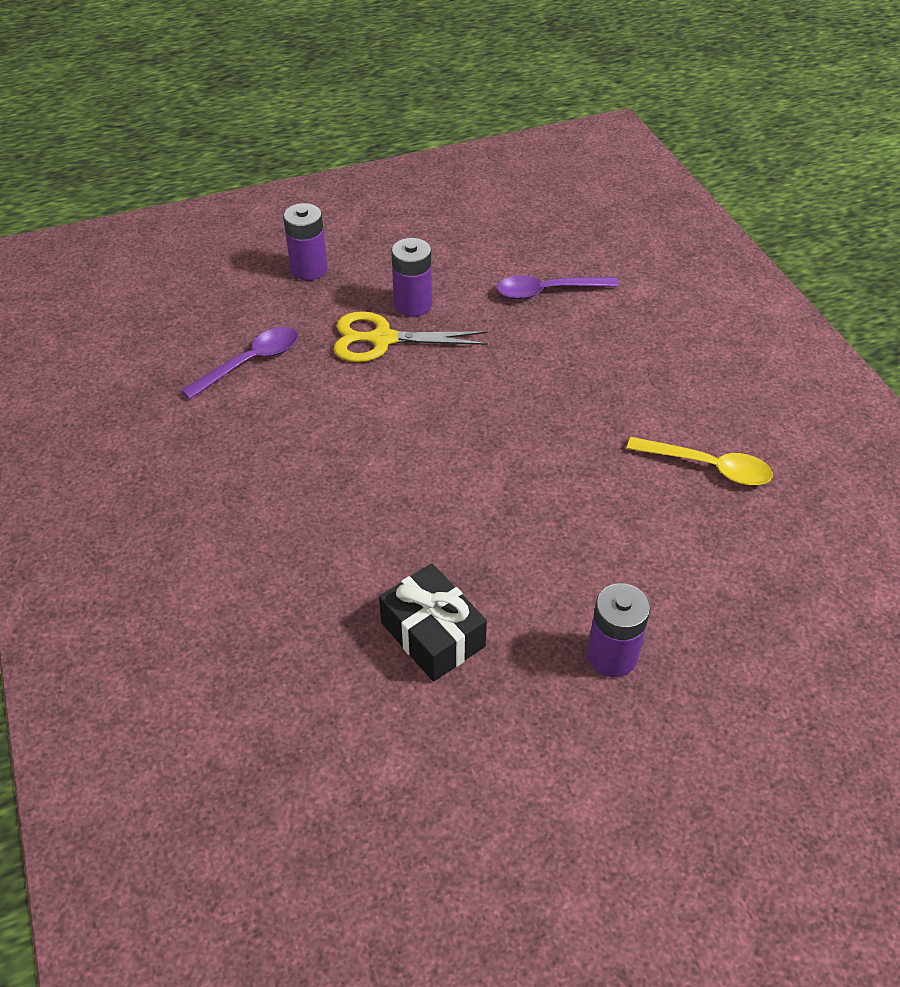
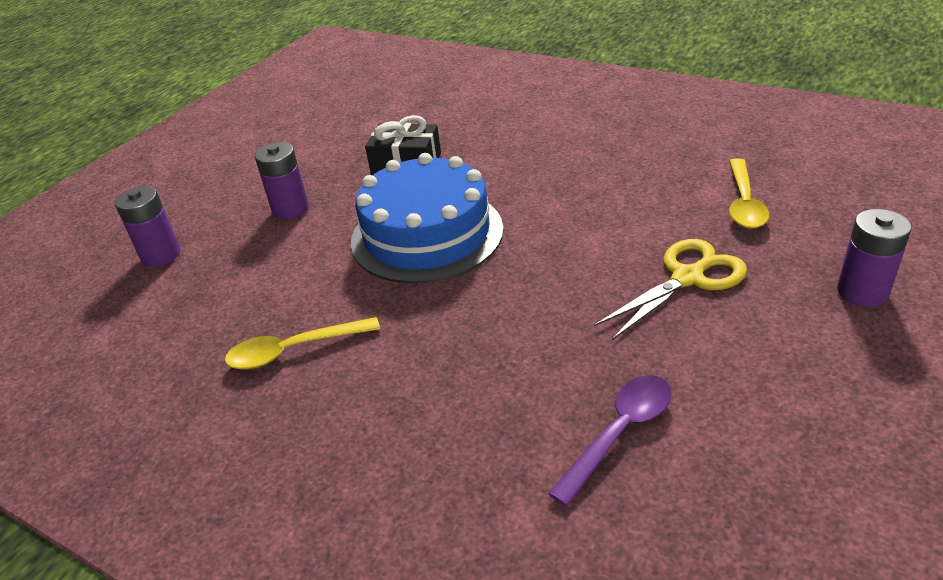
camera: 145 degrees right, 10 degrees down
(250, 362) = (744, 203): purple spoon -> yellow spoon
(413, 305) = (718, 323): purple battery -> purple battery (161, 255)
(510, 511) = (427, 234): none -> blue cake

